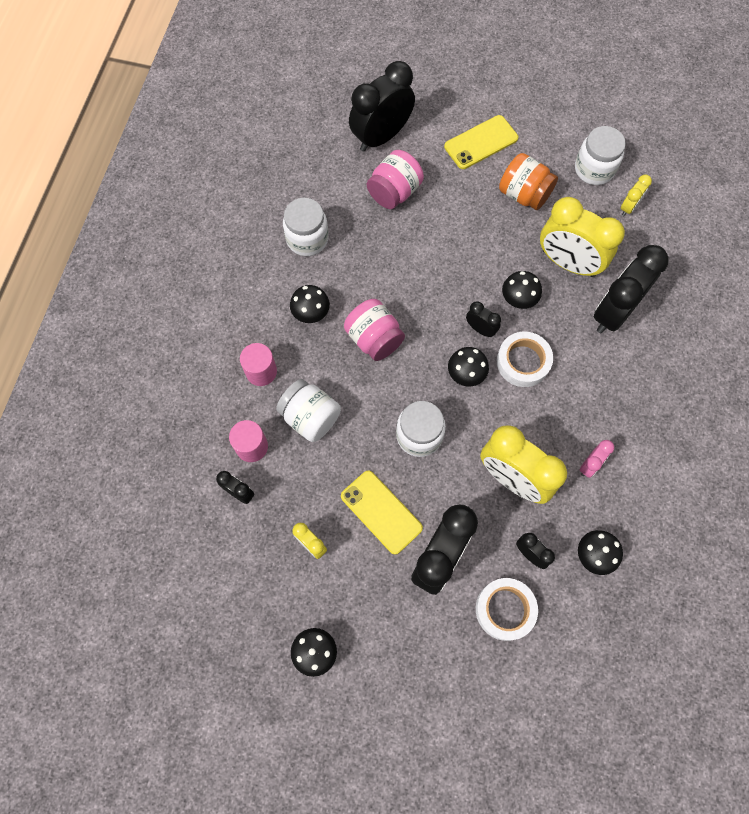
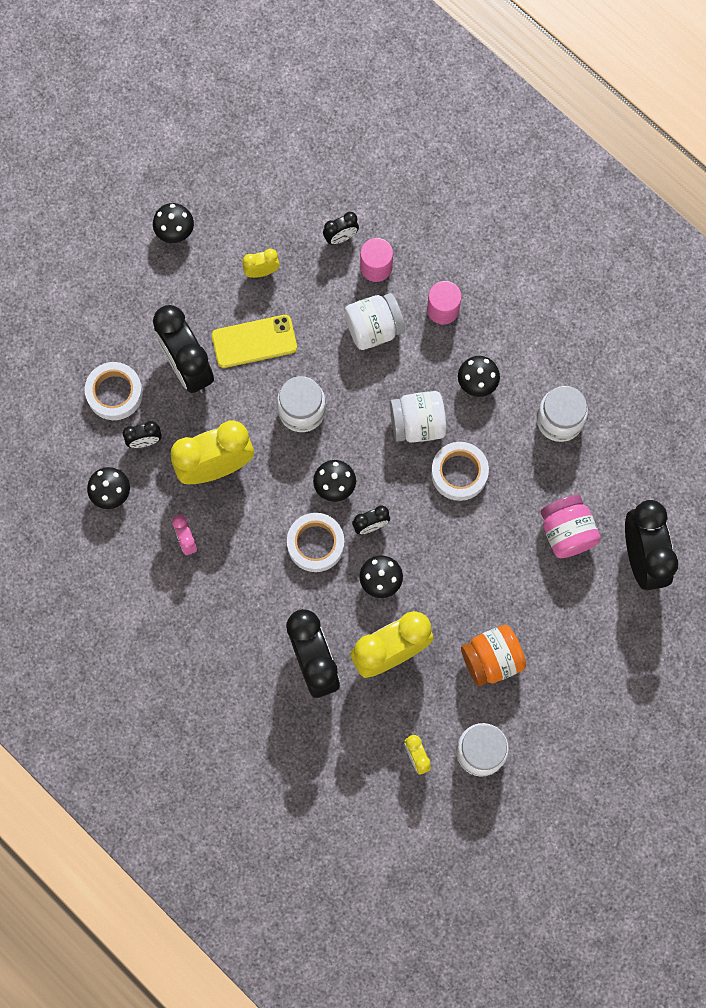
camera: 120 degrees right, 5 degrees up
(374, 339) = (417, 424): pink jar -> white jar
(395, 287) = (459, 473): none -> white tape
(481, 142) = (578, 655): yellow phone -> none

